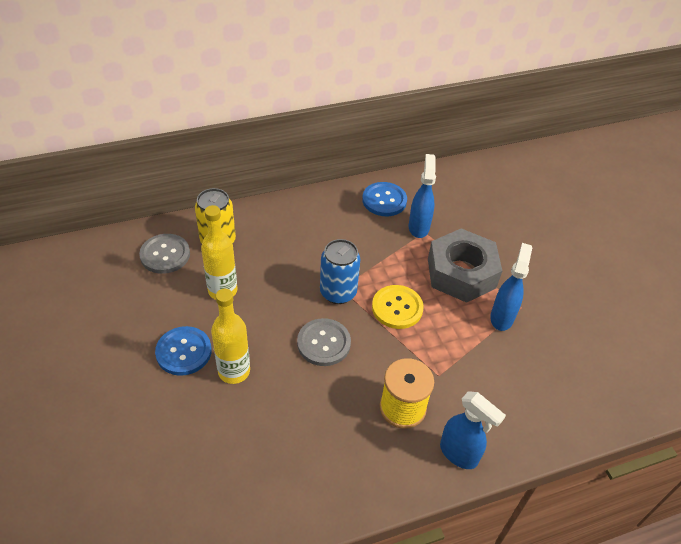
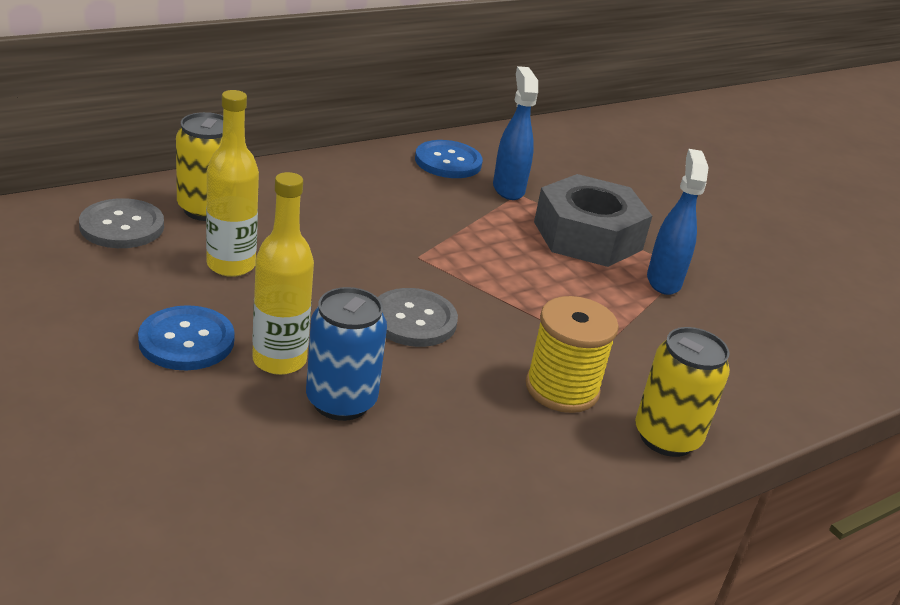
camera: 15 degrees left, 15 degrees down
(338, 292) = (415, 262): blue can -> blue can (341, 401)
(397, 308) = (510, 276): yellow button -> none
(459, 454) = (666, 437): blue spray bottle -> yellow can

